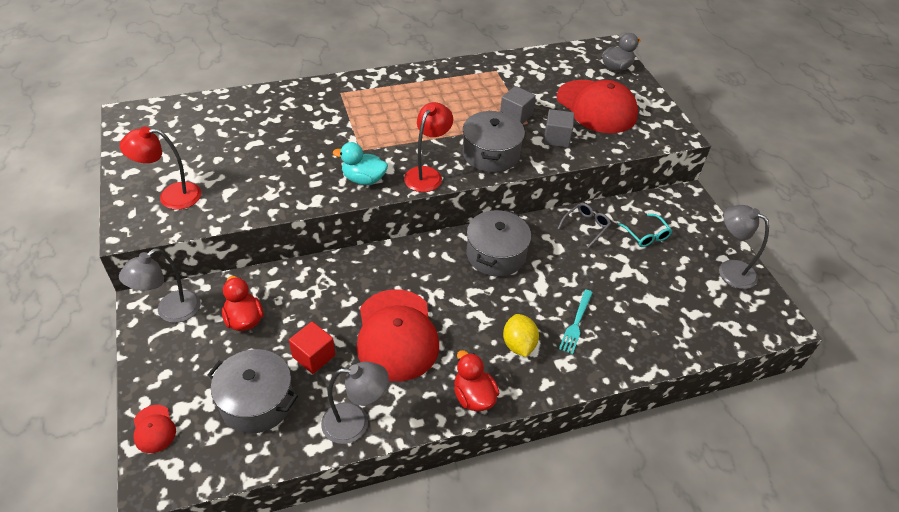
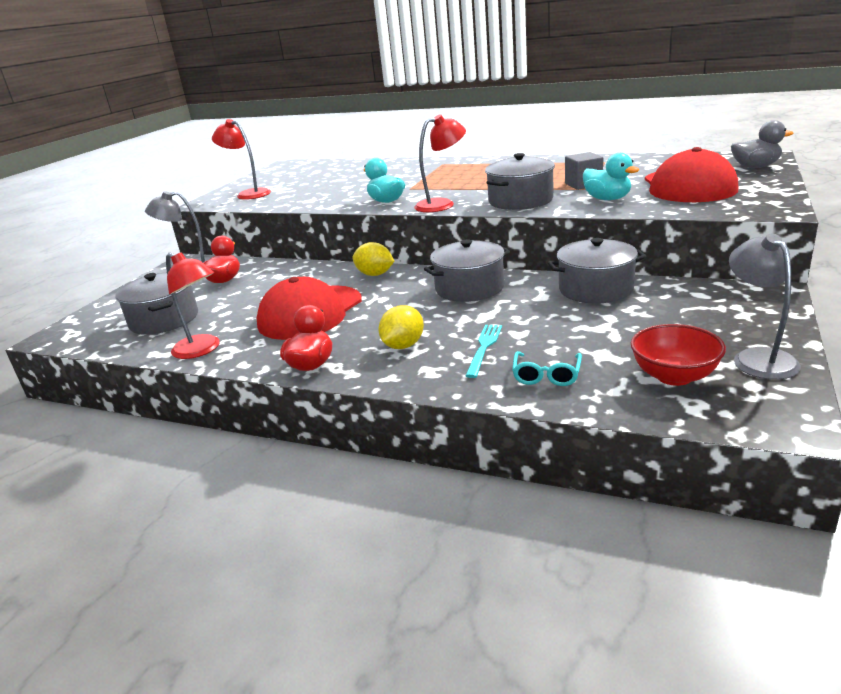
camera: 45 degrees right, 20 degrees down
(154, 429) = (93, 314): red cap -> none
(313, 356) = (235, 308): red cube -> none
(355, 423) = (202, 350): grey lamp -> red lamp
(395, 261) = (375, 274): none -> yellow lemon
(556, 138) = (607, 199): grey cube -> turquoise duck
(576, 323) = (484, 348): turquoise fork -> turquoise fork turned 135 degrees clockwise
(586, 226) = (595, 289): grey glasses -> grey pot
(646, 235) = (666, 308): turquoise glasses -> turquoise glasses (546, 375)
(704, 305) = (674, 376): none -> red bowl

